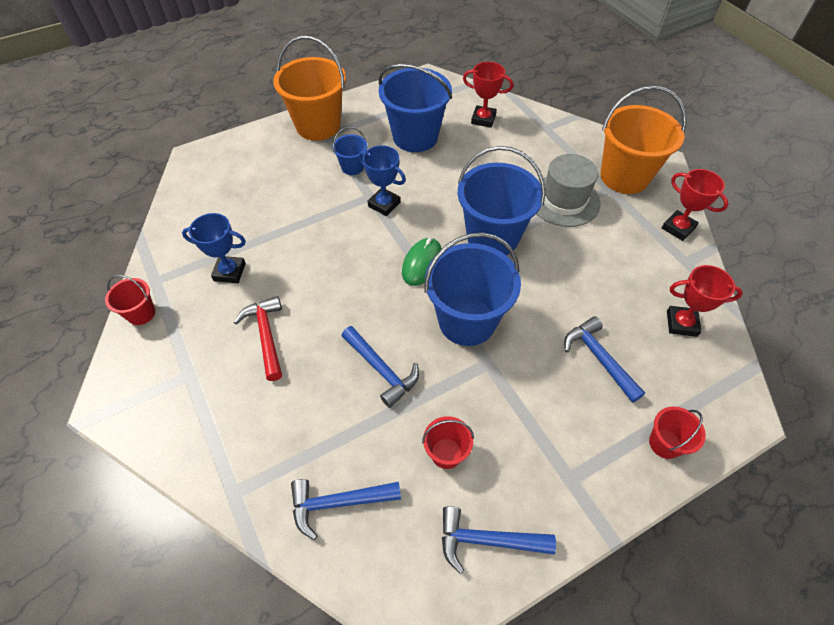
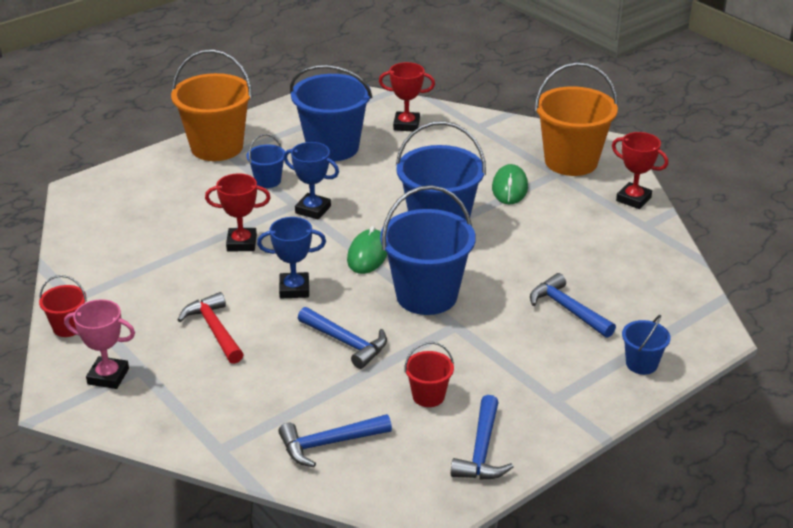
camera: 10 degrees left, 20 degrees down
(158, 379) = (108, 376): none -> pink trophy
(229, 272) = (156, 283): blue trophy -> blue trophy (294, 289)
(486, 540) = (481, 451): blue hammer -> blue hammer turned 75 degrees counterclockwise
(564, 200) = (509, 188): grey hat -> green mouse
(665, 443) = (641, 364): red bucket -> blue bucket
(681, 323) = (646, 274): red trophy -> red trophy (241, 243)

